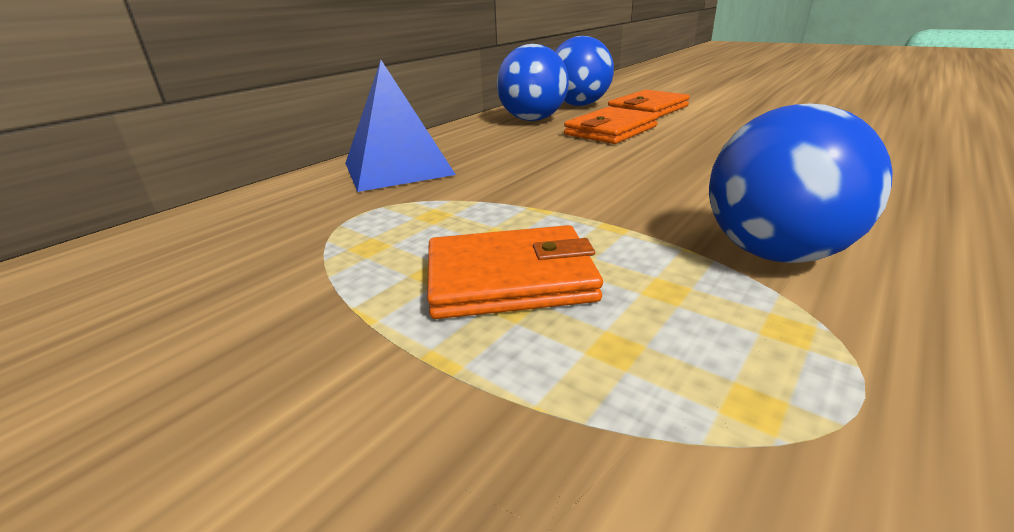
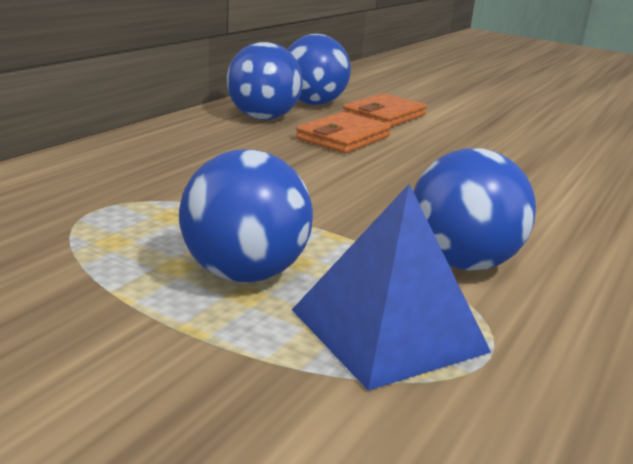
camera: 10 degrees left, 5 degrees down
(397, 168) = (124, 164): blue pyramid -> blue pyramid (387, 330)
(509, 279) = (244, 274): orange wallet -> blue ball

